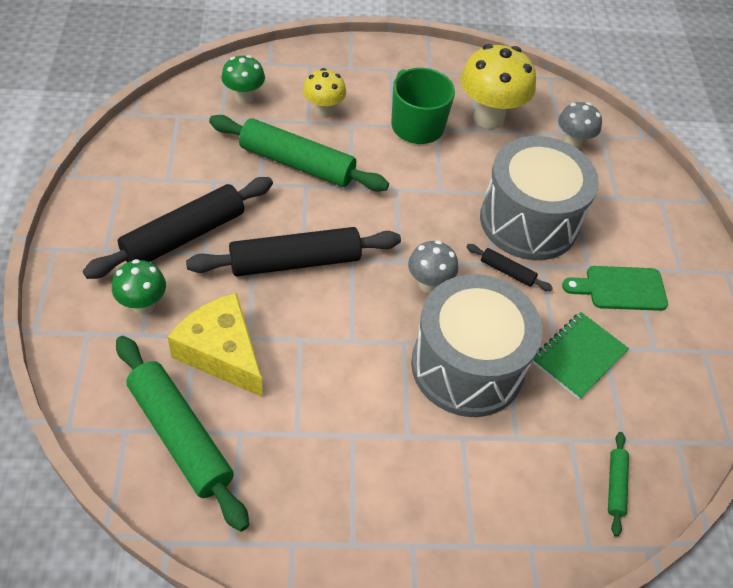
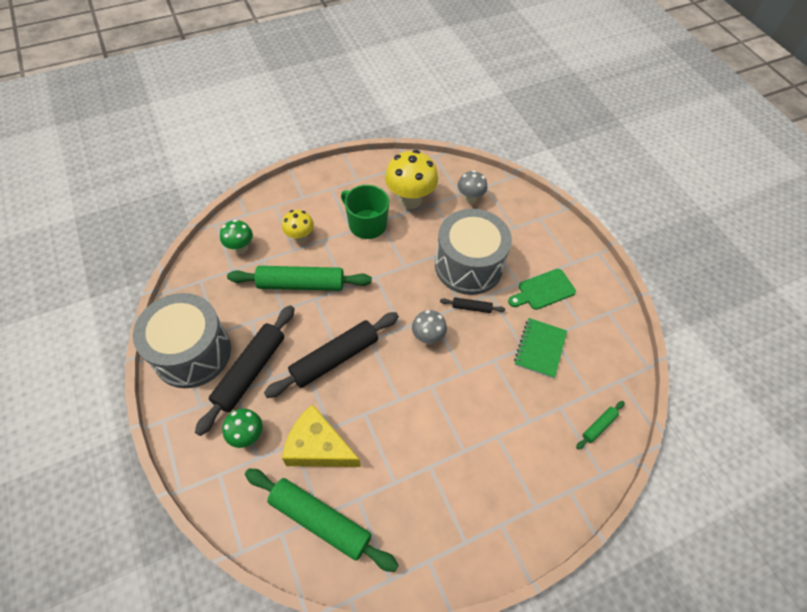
camera: 20 degrees left, 5 degrees up
(467, 366) = (477, 385): grey drum -> grey drum (192, 353)
(615, 485) = (598, 426): green rolling pin -> green rolling pin turned 60 degrees clockwise

